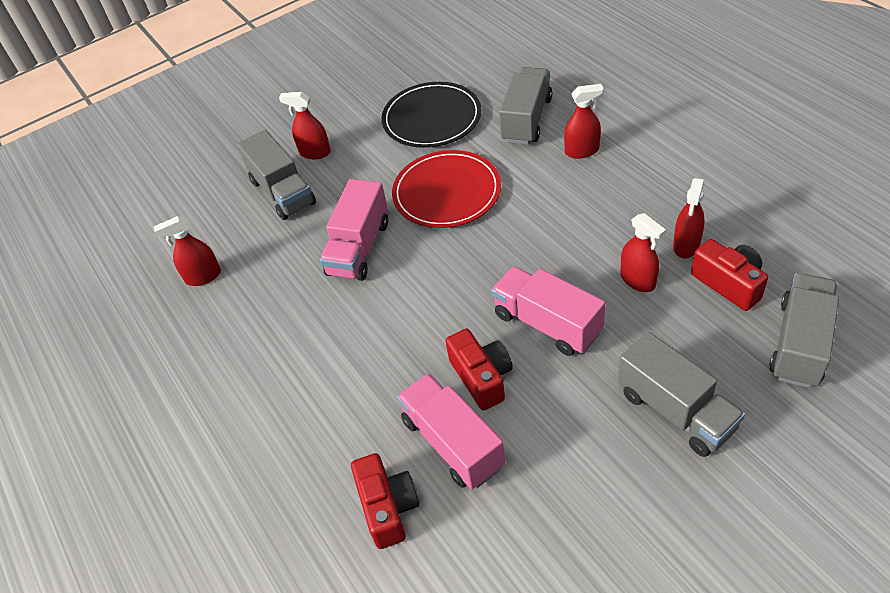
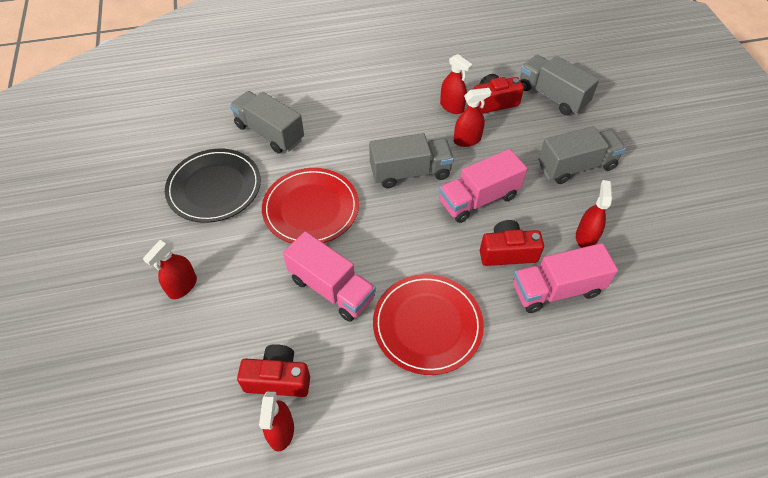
camera: 75 degrees left, 5 degrees up
(282, 192) = (215, 329): grey truck -> grey truck (410, 172)
(350, 338) = (427, 325): none -> red plate
(388, 507) = (596, 348): red camera -> red camera (278, 379)
(582, 151) = (328, 117): red spray bottle -> red spray bottle (585, 237)

